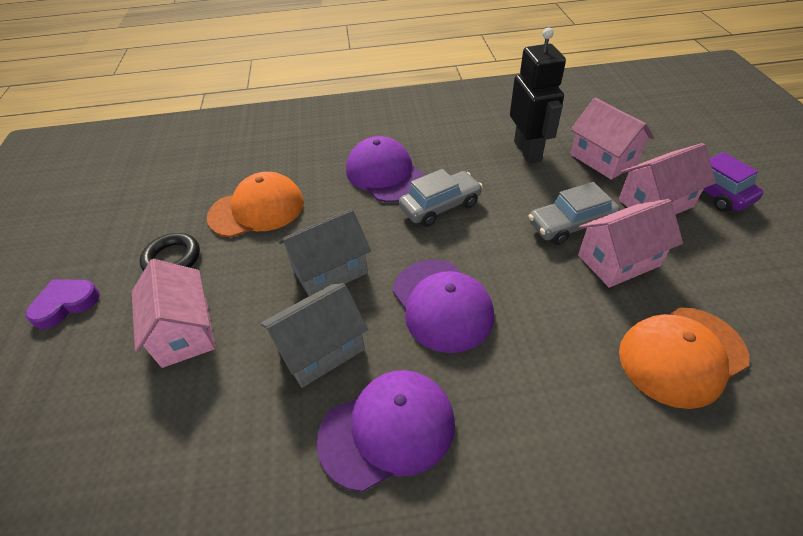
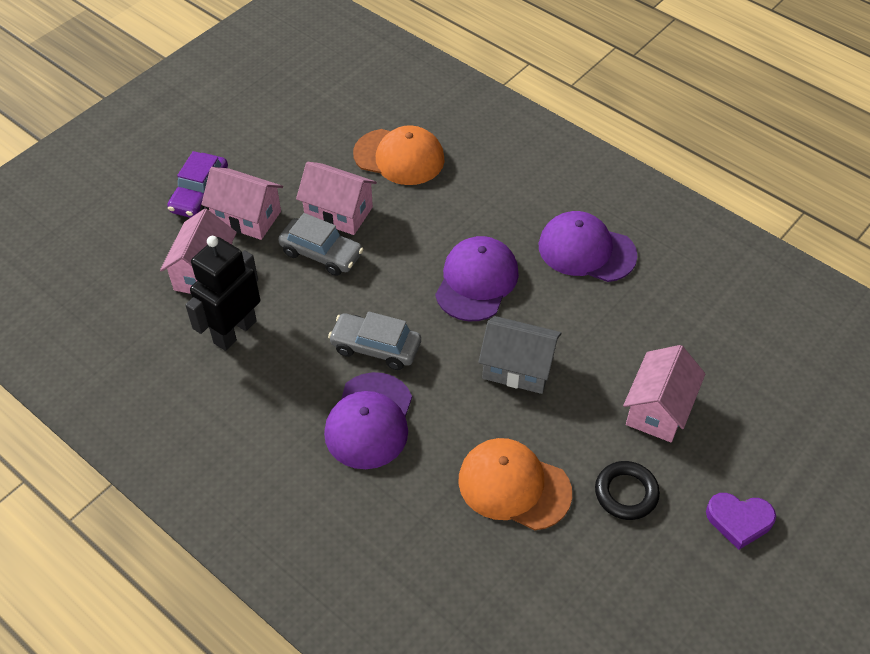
camera: 135 degrees left, 5 degrees up
(321, 349) = (579, 319): grey house -> none

